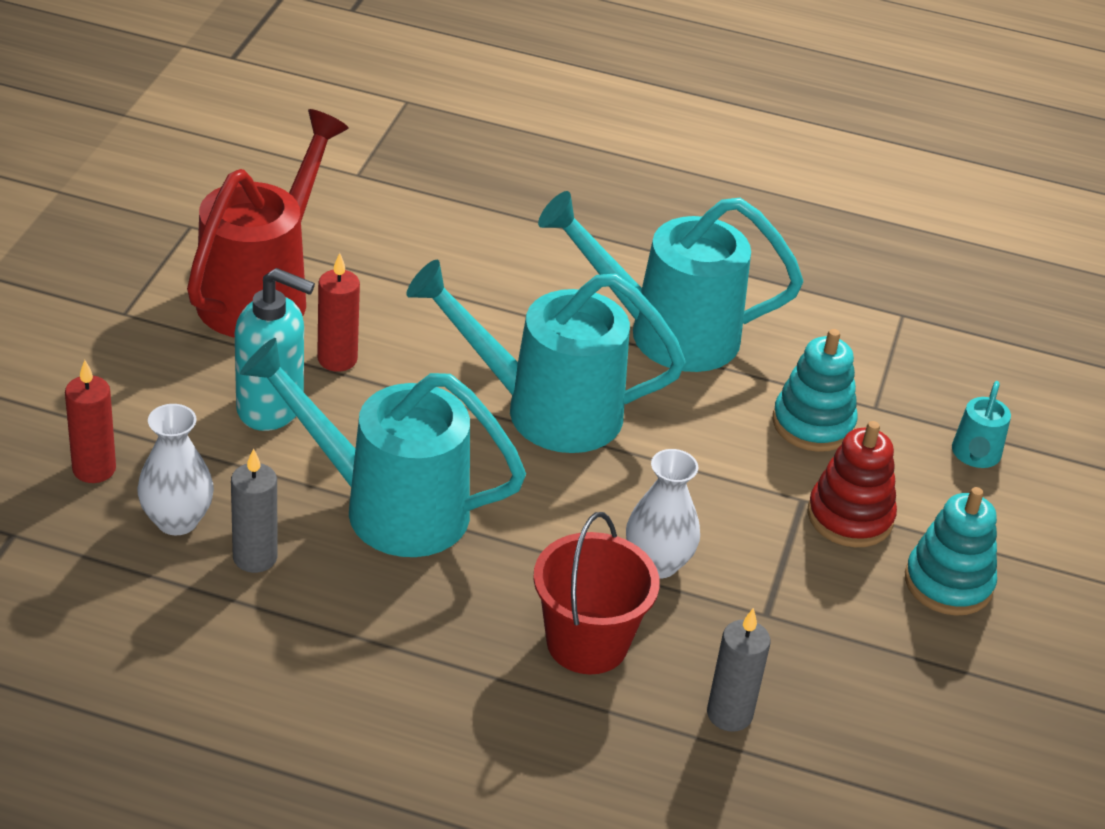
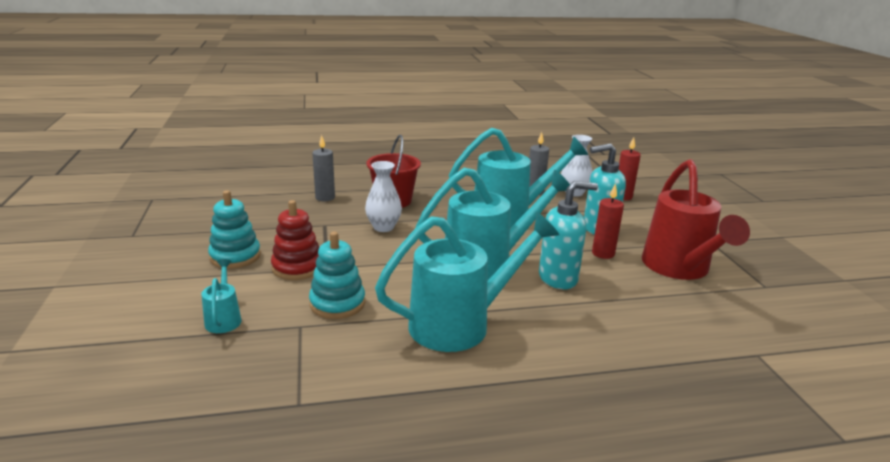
camera: 155 degrees right, 15 degrees down
(464, 345) = (558, 278): none -> turquoise soap dispenser

